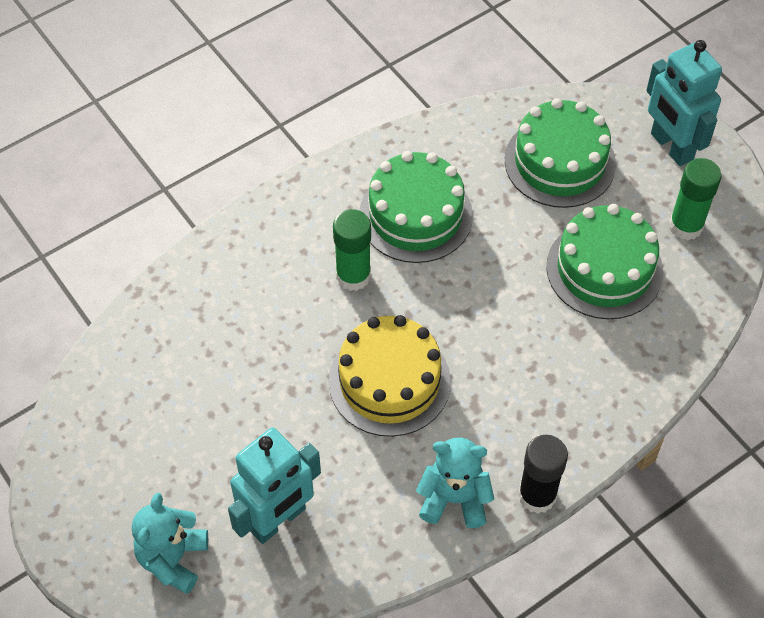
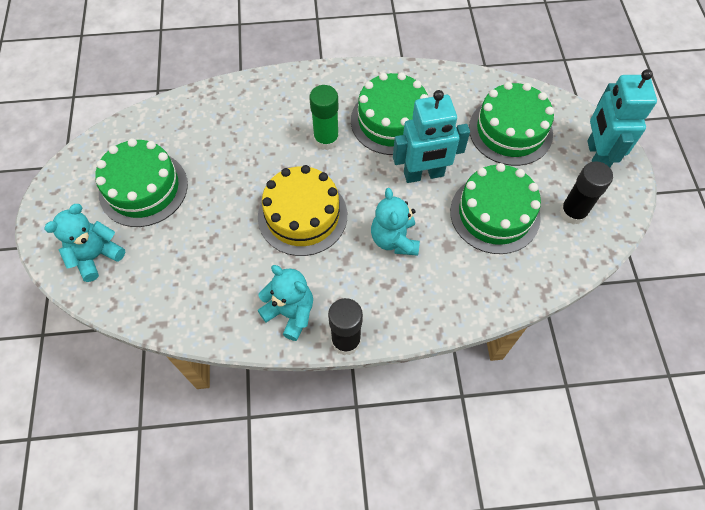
camera: 30 degrees right, 5 degrees up
(169, 448) = (143, 188): none -> green cake
(278, 520) = (173, 266): turquoise robot -> turquoise robot (423, 174)
(513, 355) = (394, 239): none -> turquoise teddy bear
(686, 226) = (572, 213): green glue stick -> black glue stick

